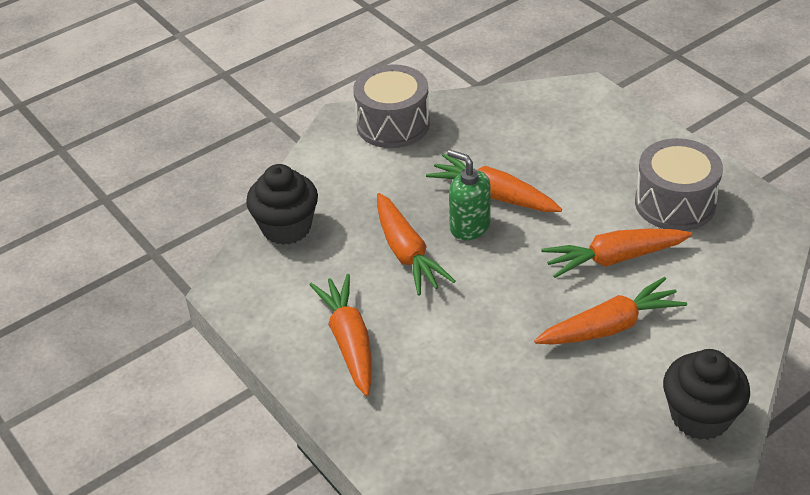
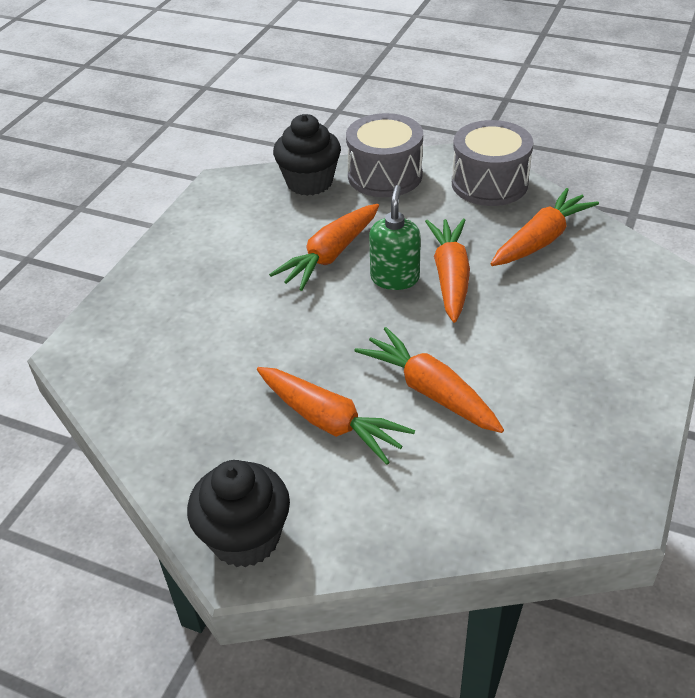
camera: 60 degrees right, 0 degrees up
(349, 341) = (203, 266): orange carrot -> orange carrot (541, 240)
(675, 203) = (557, 409): grey drum -> grey drum (385, 175)

